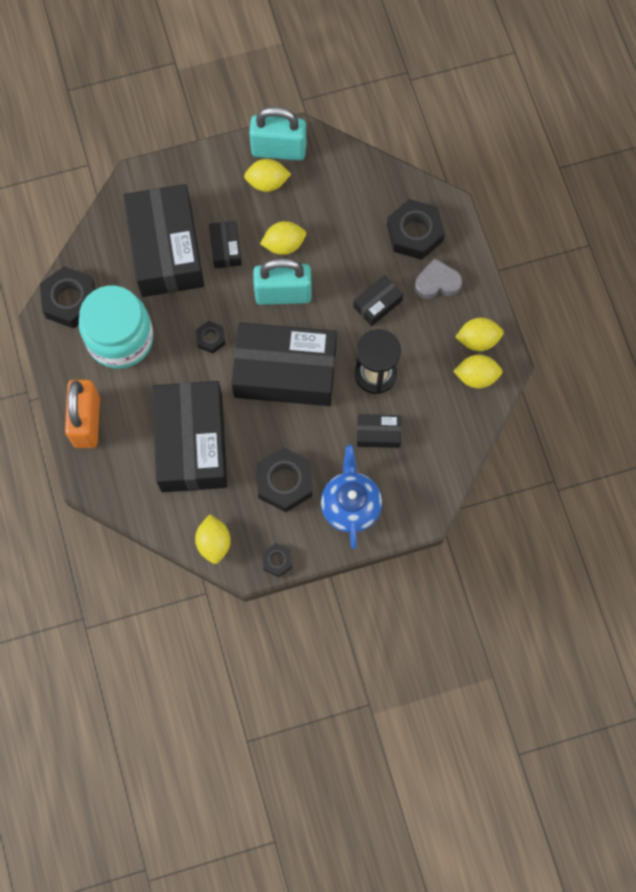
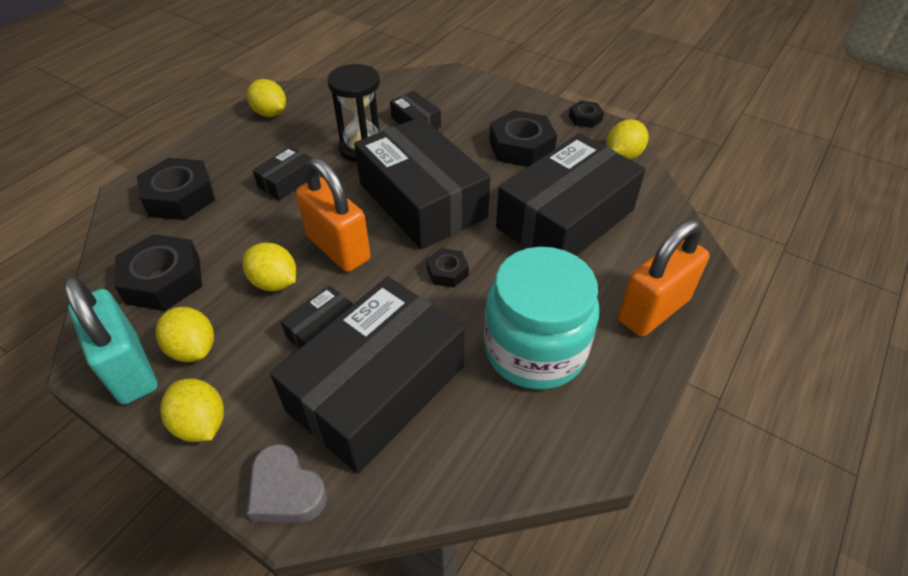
camera: 130 degrees left, 25 degrees down
(70, 301) = (548, 441): black nut -> black nut (163, 280)
(283, 294) = (338, 248): turquoise padlock -> orange padlock
(350, 505) = (492, 107): blue teapot -> none
(377, 304) = (287, 181): black box -> black box turned 60 degrees counterclockwise
(437, 283) = (229, 158): grey heart -> grey heart (286, 491)
(476, 377) = (307, 100): yellow lemon -> yellow lemon (201, 424)

